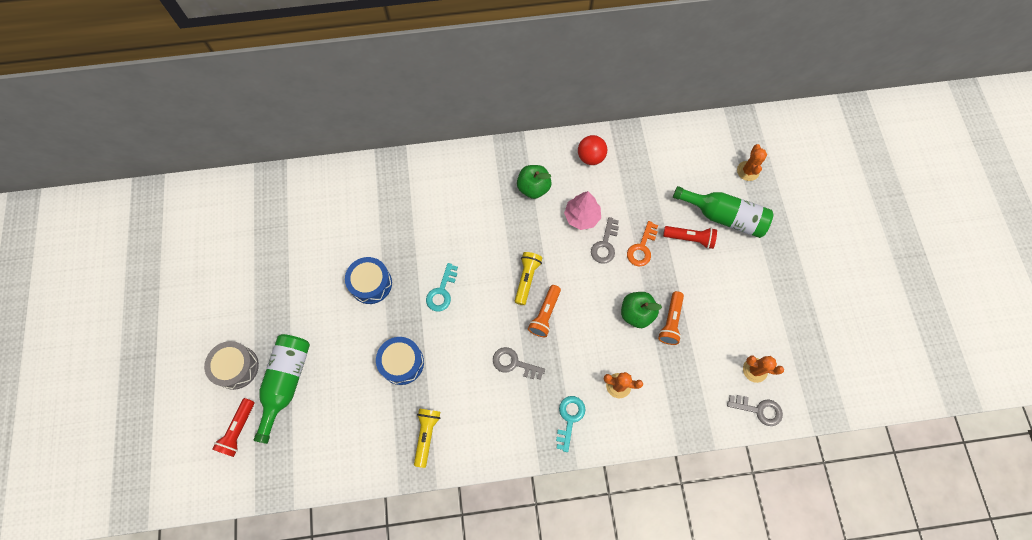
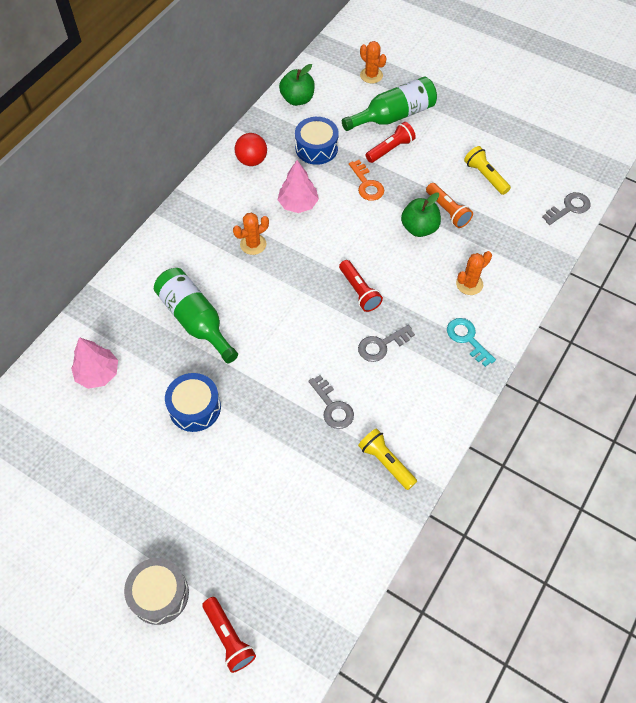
camera: 50 degrees left, 10 degrees down
(286, 382) = (221, 554): green bottle -> green bottle (195, 320)
(348, 207) = (98, 373): none -> pink tree
(402, 363) = (298, 435): blue drum -> blue drum (316, 148)
(441, 292) = (261, 354): turquoise key -> none
(527, 279) = (314, 282): yellow flashlight -> yellow flashlight (485, 176)
(533, 188) = (236, 218): green apple -> green apple (297, 99)
(545, 314) = (359, 291): orange flashlight -> red flashlight
(605, 245) = (339, 206): grey key -> grey key (333, 407)
(755, 370) = (535, 187): orange cactus -> orange cactus (253, 244)

